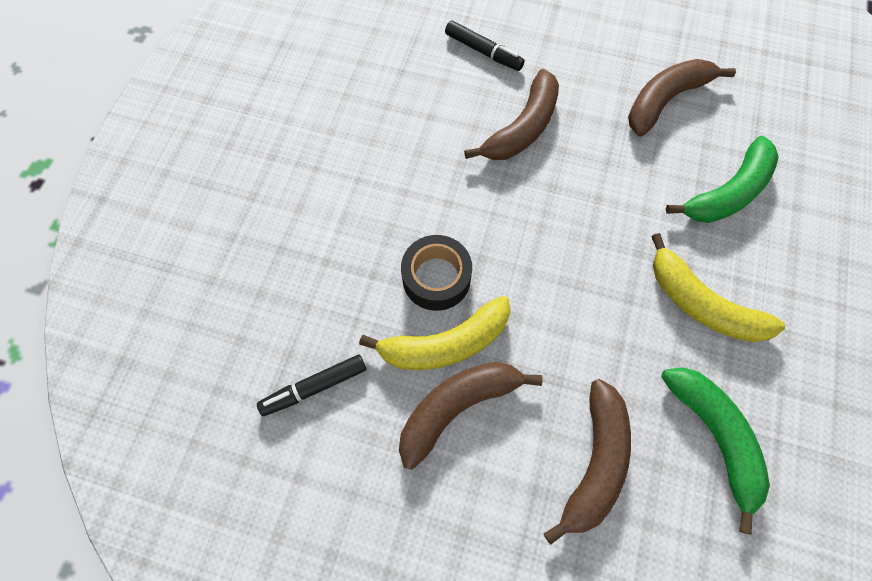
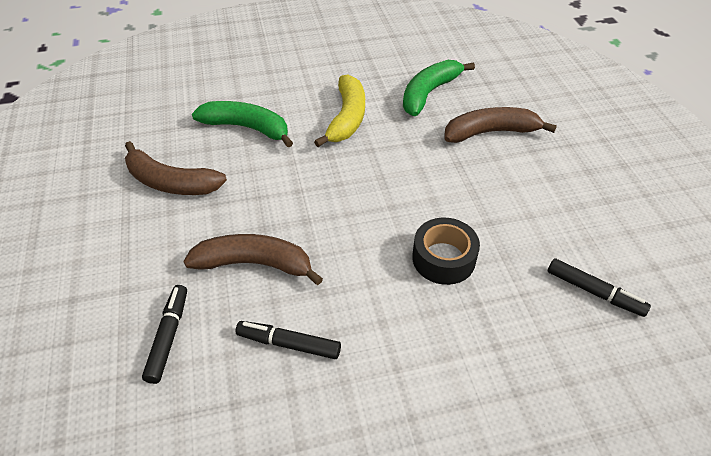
camera: 120 degrees left, 20 degrees down
(427, 120) = (289, 344): none -> black marker
(445, 343) = (488, 230): yellow banana -> none
(457, 407) = (523, 204): brown banana -> none

